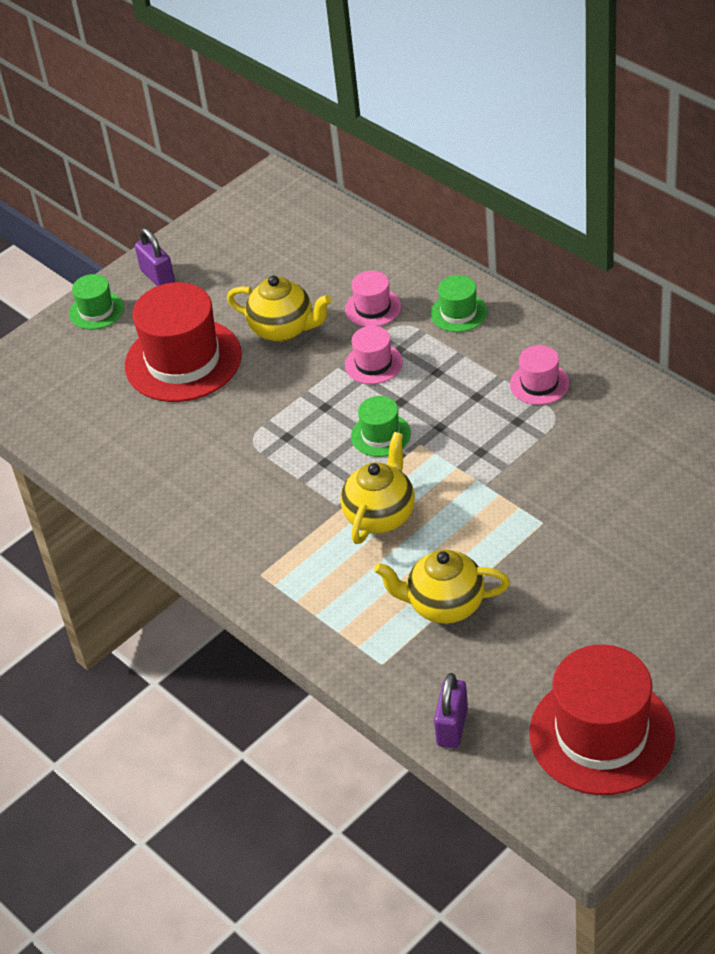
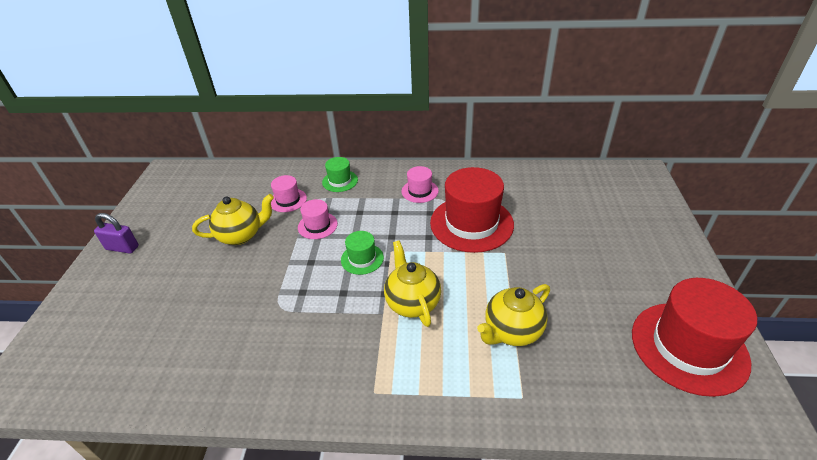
camera: 45 degrees left, 5 degrees down
(96, 310) = (86, 289): green hat -> none
(183, 360) = (183, 286): red hat -> red hat (471, 223)
(452, 727) = (614, 408): purple padlock -> none

